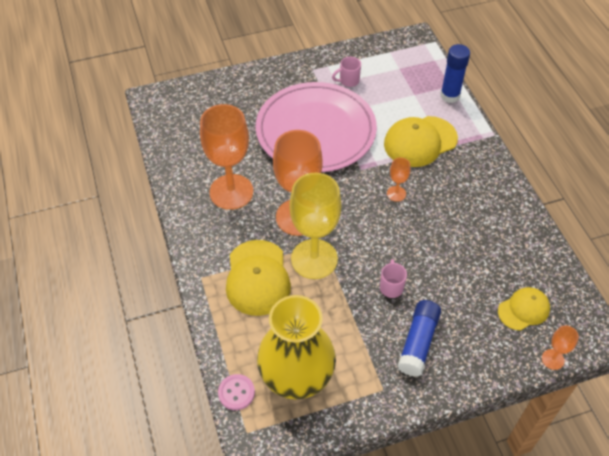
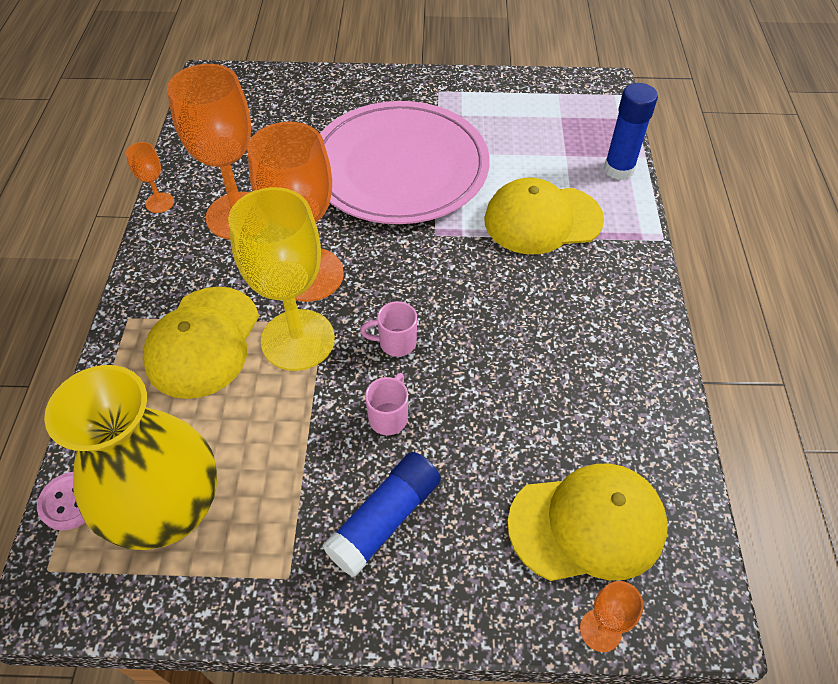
camera: 20 degrees right, 0 degrees up
(348, 81) = (480, 116): pink mug -> pink mug (396, 343)
(396, 193) = (469, 282): orange goblet -> orange goblet (159, 203)
(523, 310) = (587, 524): yellow cap -> yellow cap, size x1.64

